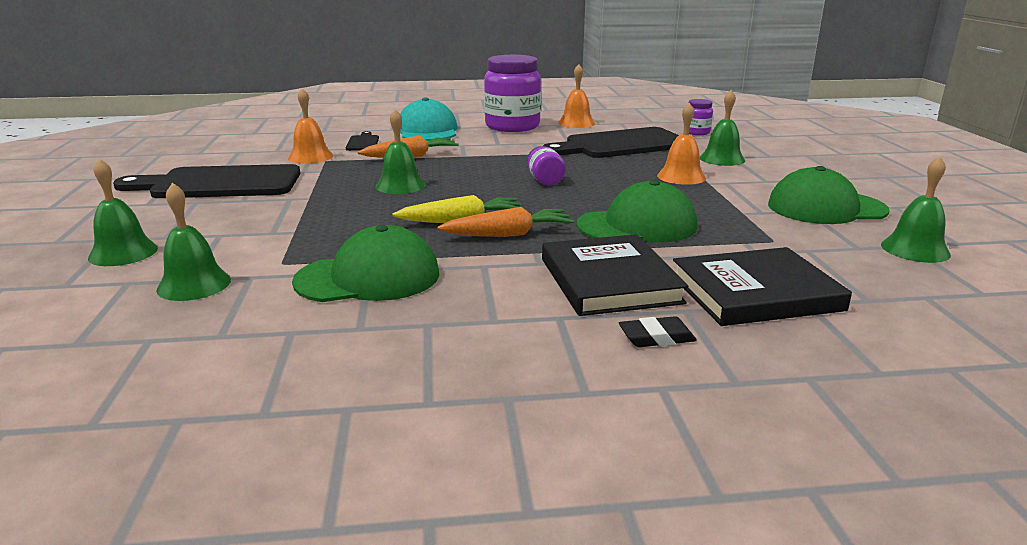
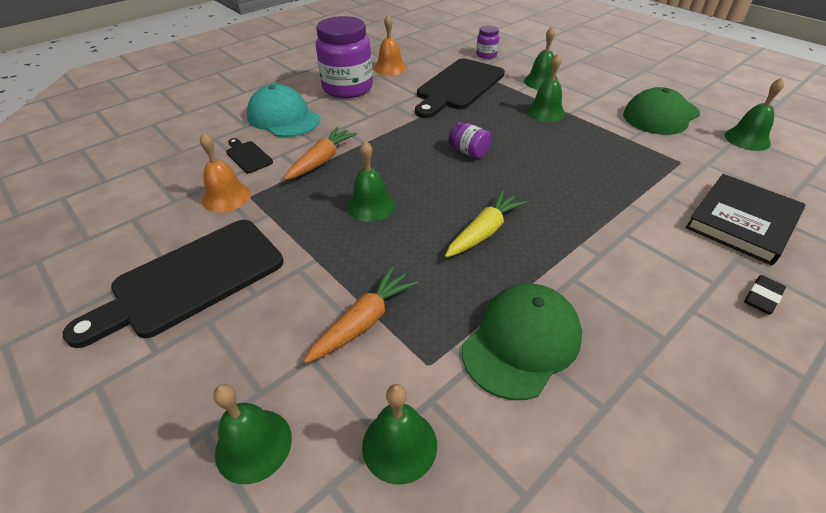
camera: 35 degrees left, 20 degrees up
(508, 234) = (536, 232): orange carrot -> orange carrot (363, 322)
(609, 280) = (663, 252): black book -> none
(637, 225) = (596, 181): green cap -> none
(681, 176) = (545, 112): orange bell -> green bell

